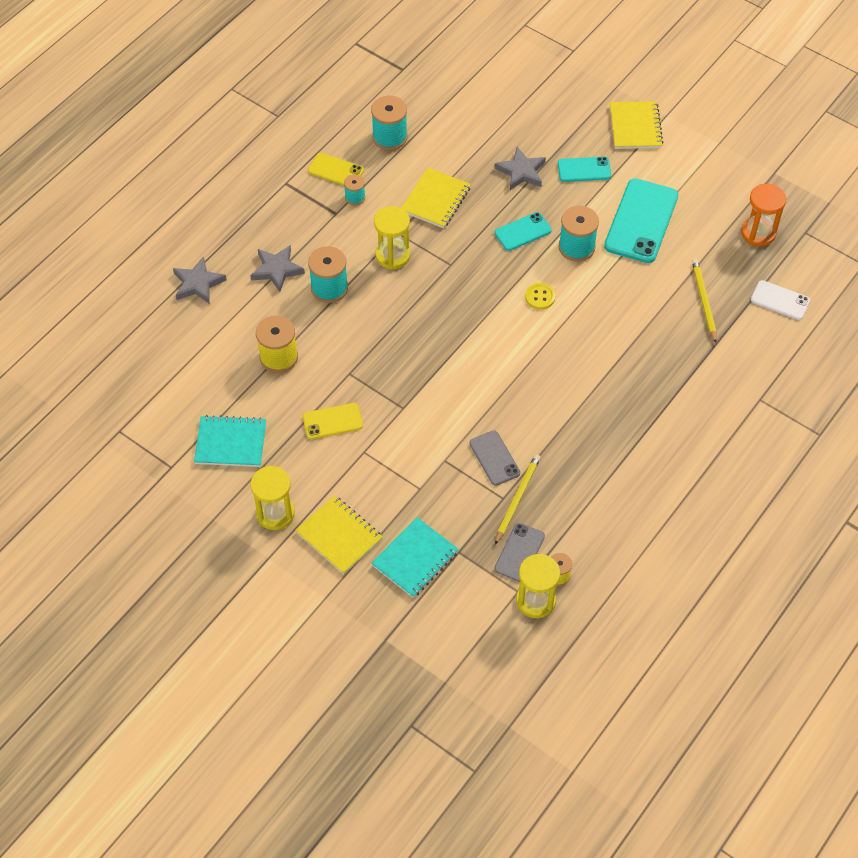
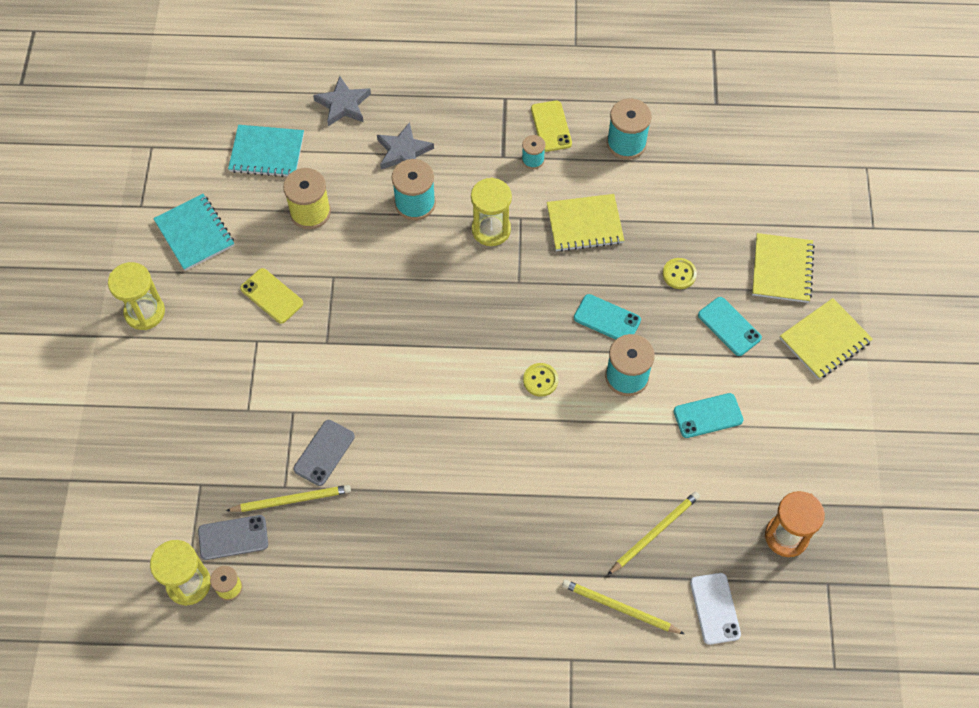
camera: 55 degrees right, 5 degrees up
(339, 536) = (154, 376): yellow notebook -> yellow notebook (782, 269)
(415, 559) = (169, 453): turquoise notebook -> turquoise notebook (267, 153)
(521, 172) = (679, 274): grey star -> yellow button
(641, 221) = (708, 415): turquoise phone -> turquoise phone, size x0.55
(743, 351) = (619, 608): none -> yellow pencil

